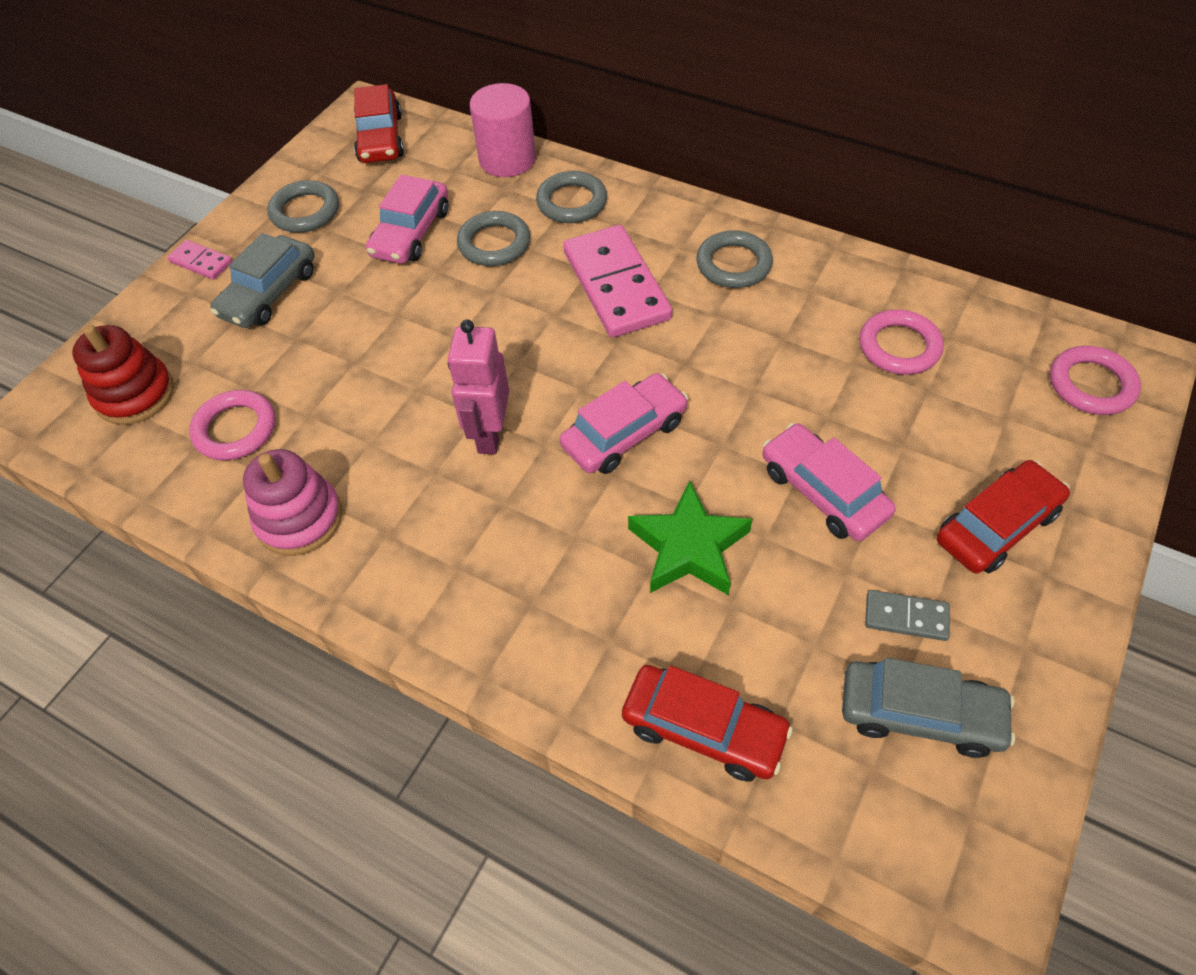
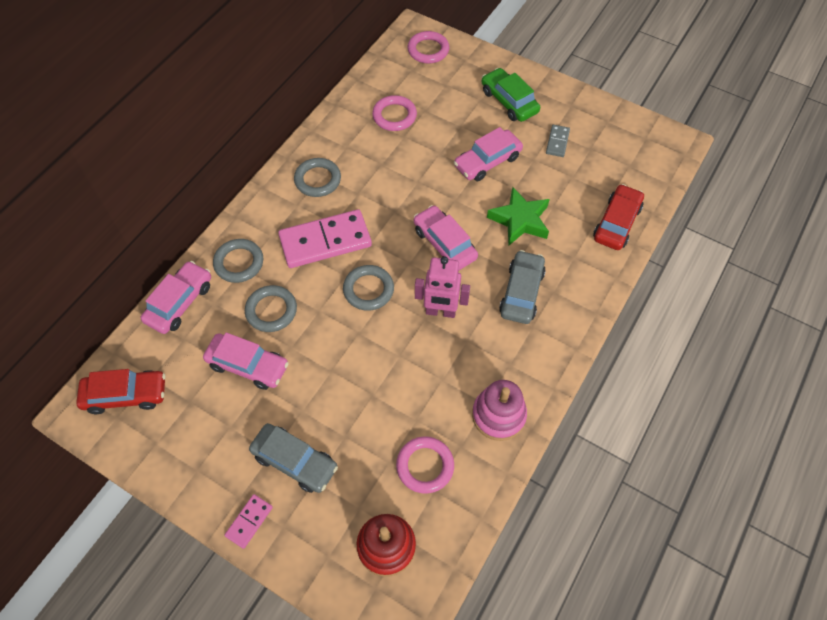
camera: 90 degrees left, 5 degrees up
(305, 211) = (205, 445): grey ring -> grey ring (368, 290)
(507, 159) = (180, 302): pink cylinder -> pink car
(920, 714) = (604, 146): grey car -> grey car (521, 292)
(996, 526) = (509, 101): red car -> green car

